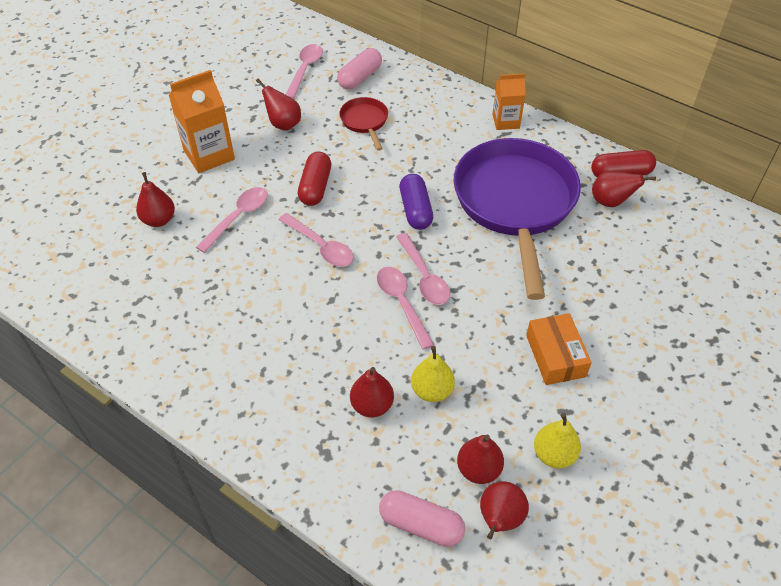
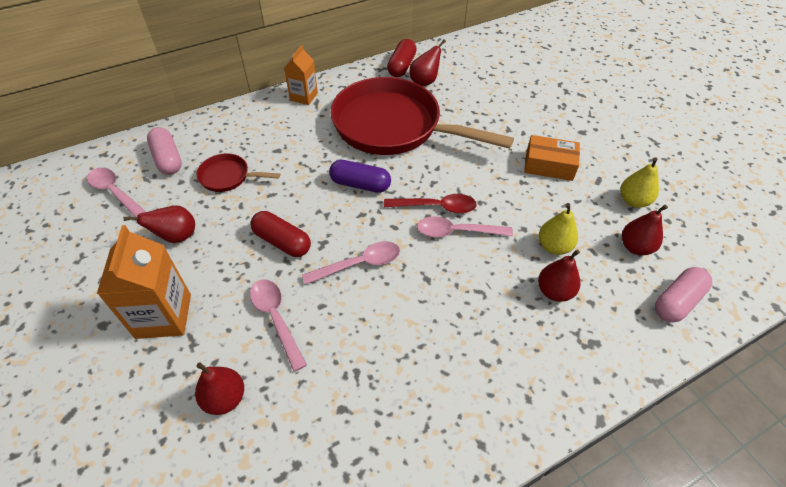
camera: 65 degrees left, 0 degrees up
(424, 277) = (436, 207): pink spoon -> red spoon
(499, 519) = (681, 252): red pear -> none
(515, 203) = (393, 126): purple pan -> red pan

